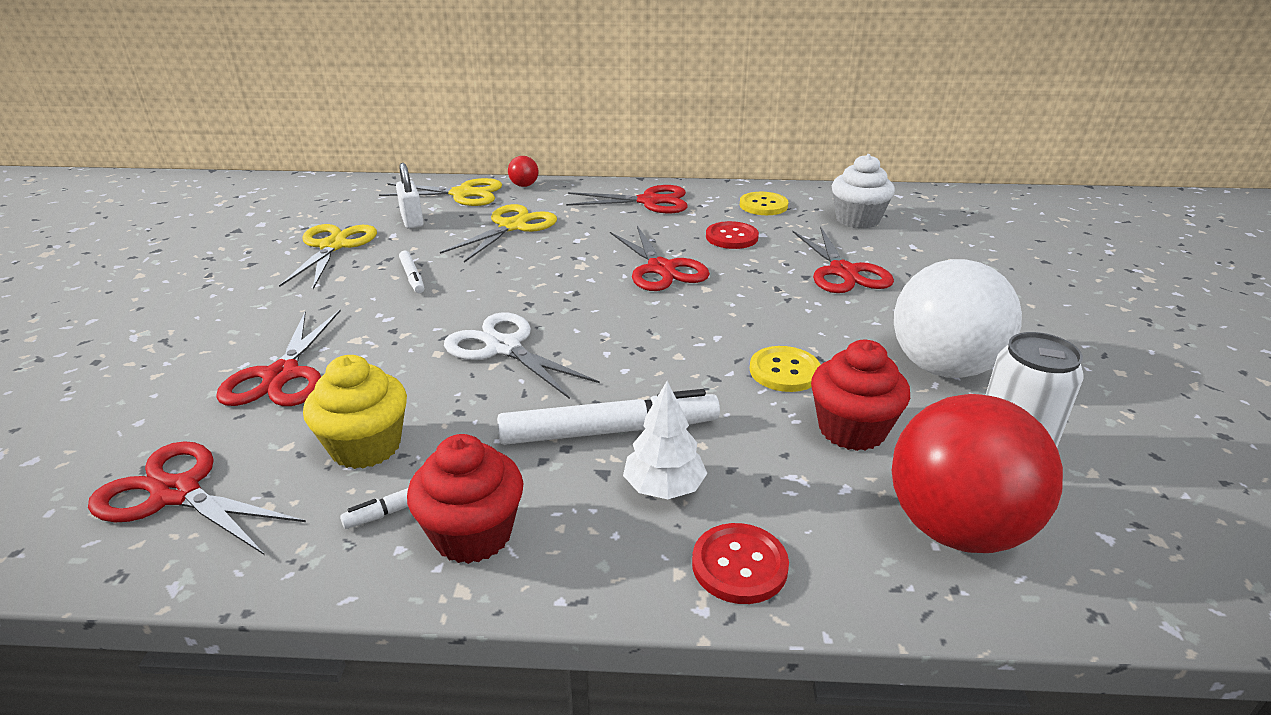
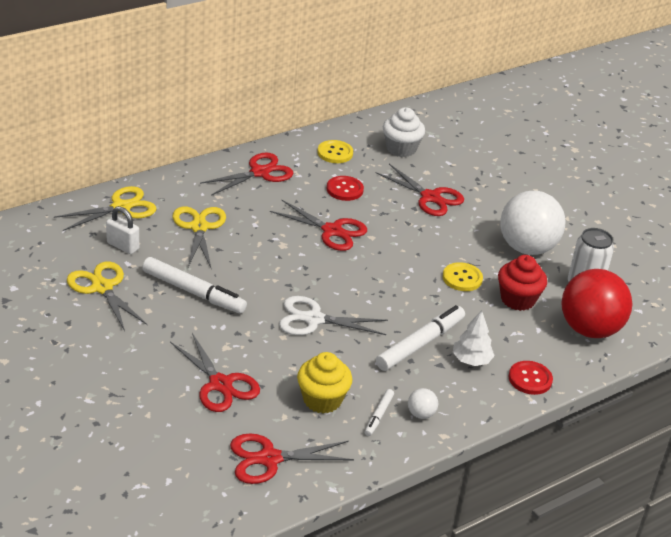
camera: 40 degrees left, 5 degrees up
(412, 277) = (193, 292): white marker -> white marker, size x1.98
(473, 534) = (421, 414): red cupcake -> white ball
(524, 185) = (154, 184): red ball -> none

